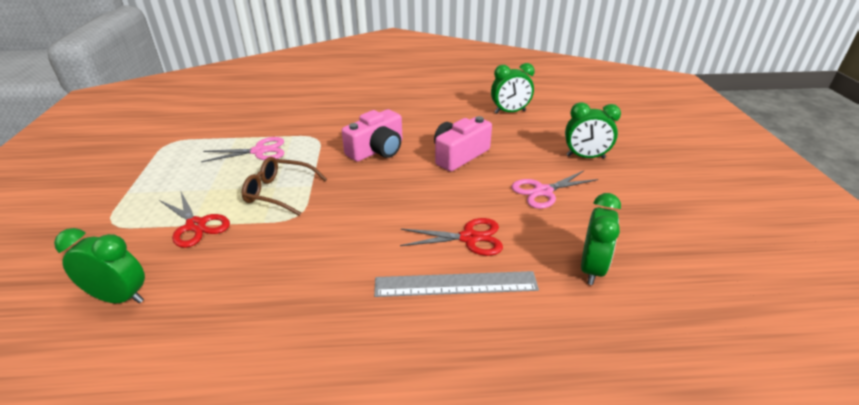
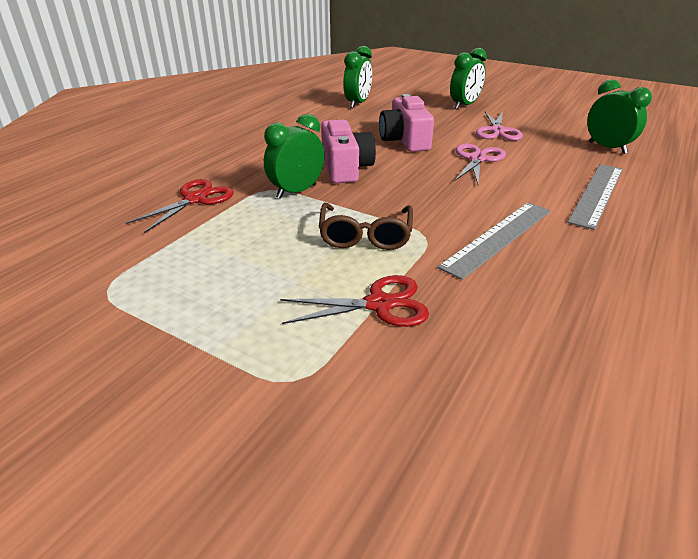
camera: 55 degrees left, 0 degrees up
(120, 297) = (498, 391): green clock -> green clock (296, 191)
(259, 151) = (248, 228): pink scissors -> pink scissors (477, 159)
(279, 192) = (365, 235): brown glasses -> brown glasses turned 45 degrees counterclockwise
(319, 248) = (498, 237): none -> grey ruler
(469, 238) = (538, 172): red scissors -> red scissors (195, 199)

